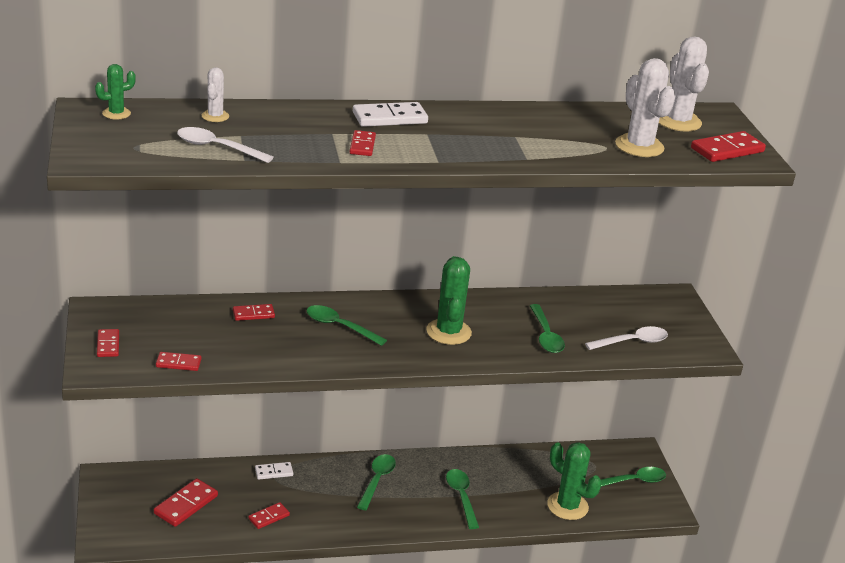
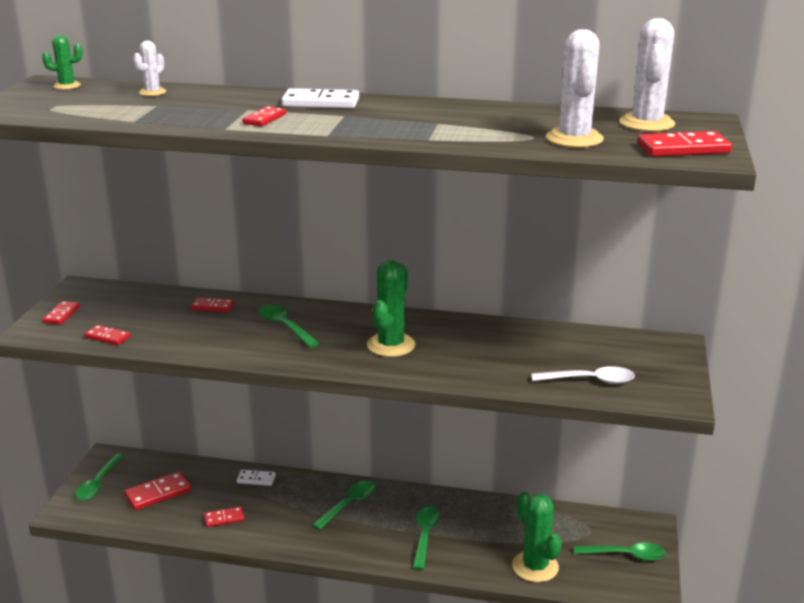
camera: 25 degrees right, 5 degrees down
(217, 148) = (121, 112): white spoon -> none
(545, 335) = (494, 362): green spoon -> green spoon (98, 483)

